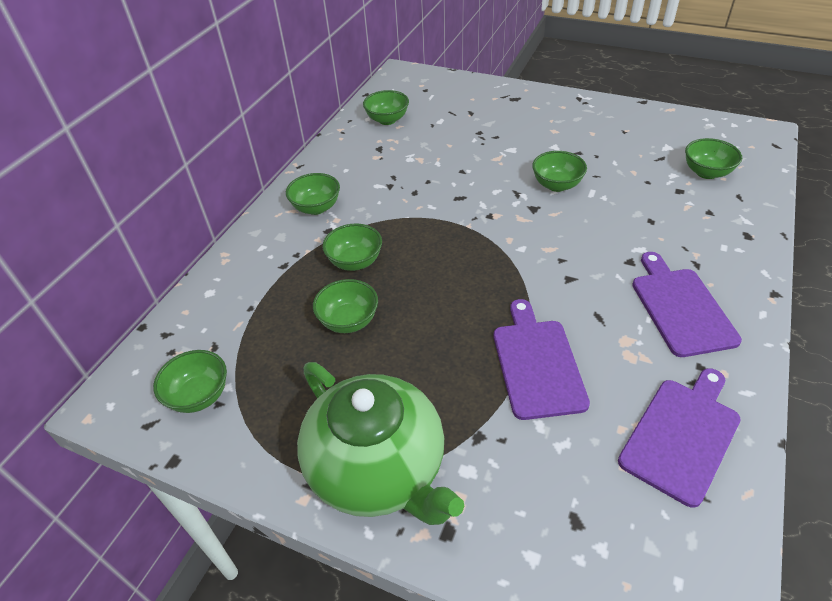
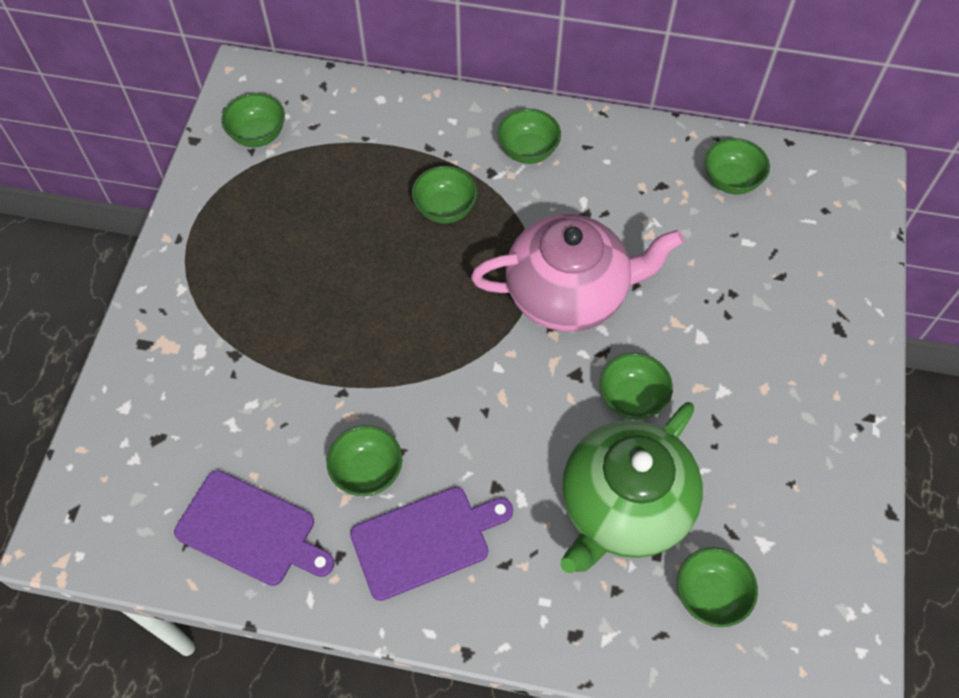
camera: 75 degrees right, 15 degrees up
(349, 321) = (359, 223): green bowl -> green bowl (367, 471)
(379, 469) = (197, 284): green teapot -> green teapot (623, 507)
(460, 203) = (569, 293): none -> pink teapot
(537, 363) = (325, 396): purple cutting board -> none

